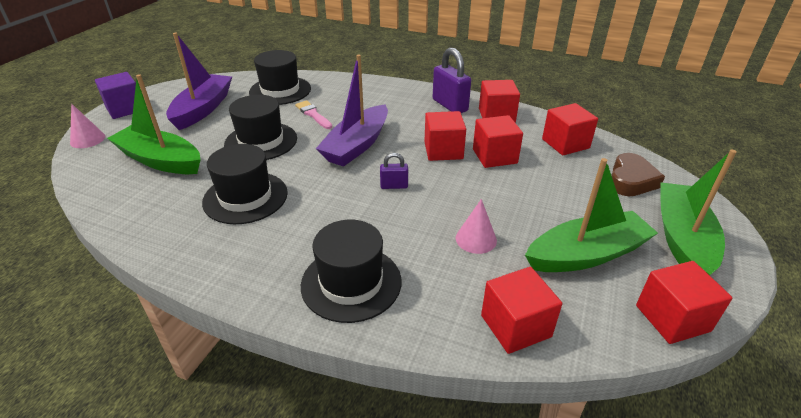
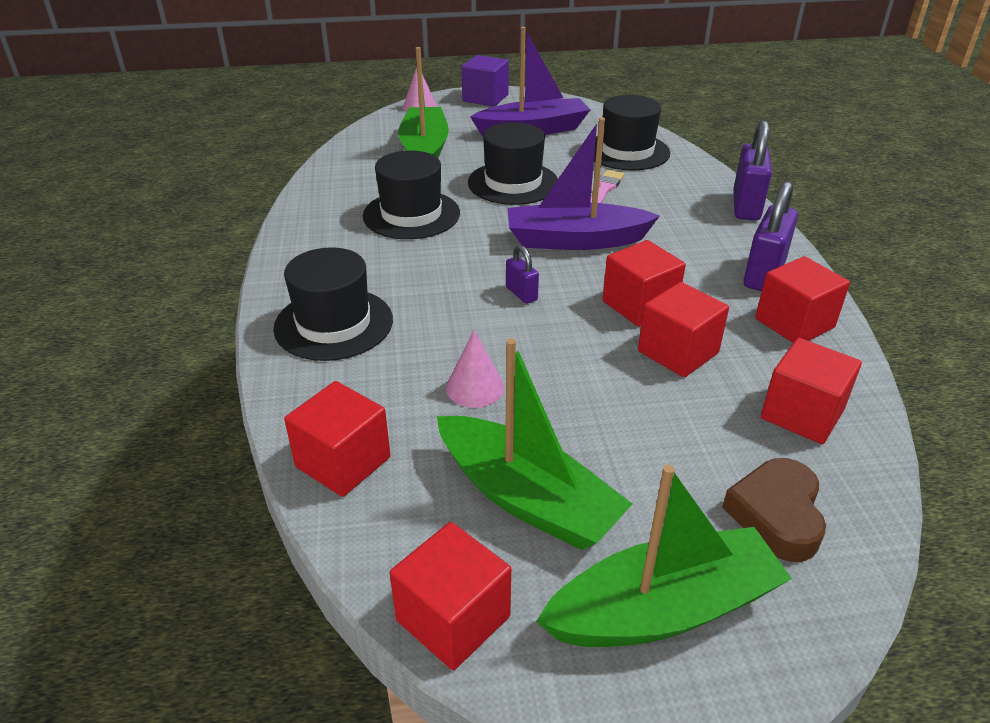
camera: 60 degrees right, 0 degrees up
(384, 83) = (746, 206): none -> purple padlock
(631, 180) = (776, 515): brown heart -> brown heart turned 105 degrees clockwise

